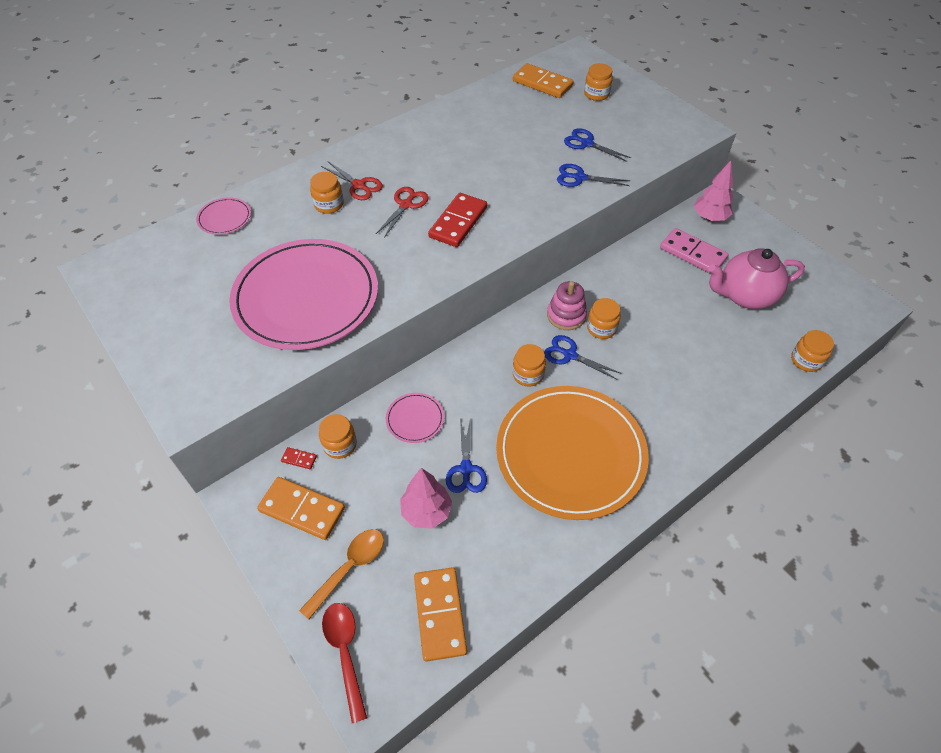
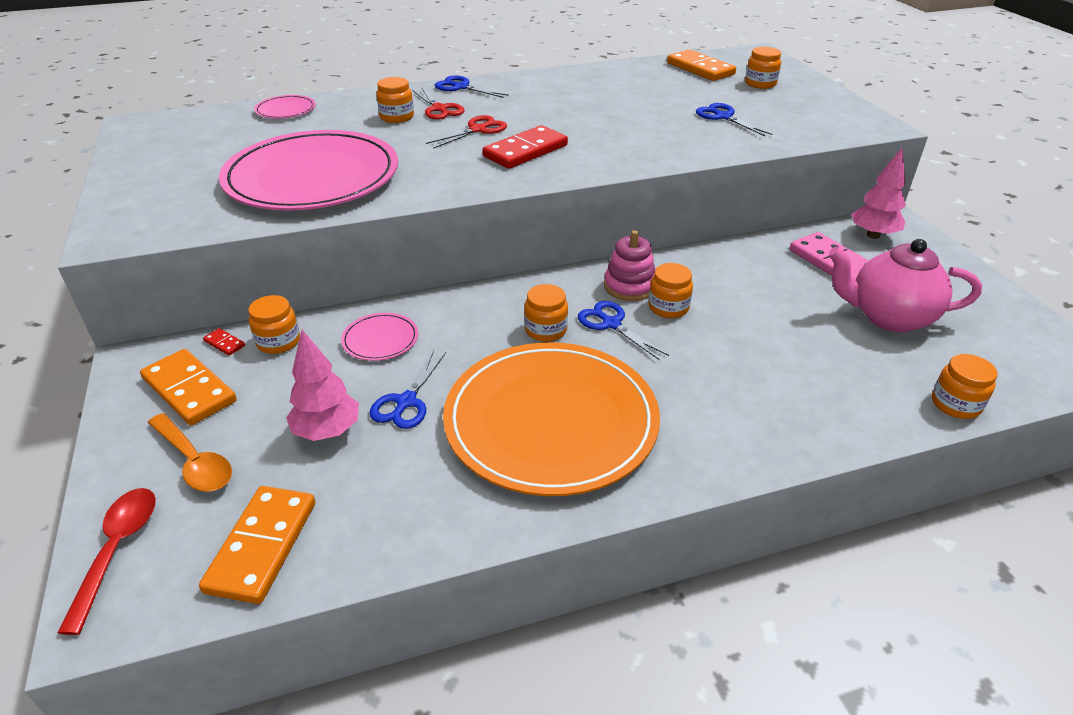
camera: 20 degrees right, 15 degrees down
(349, 568) = (194, 462): orange spoon -> orange spoon turned 75 degrees clockwise
(580, 178) = (696, 140): blue scissors -> blue scissors (461, 87)

